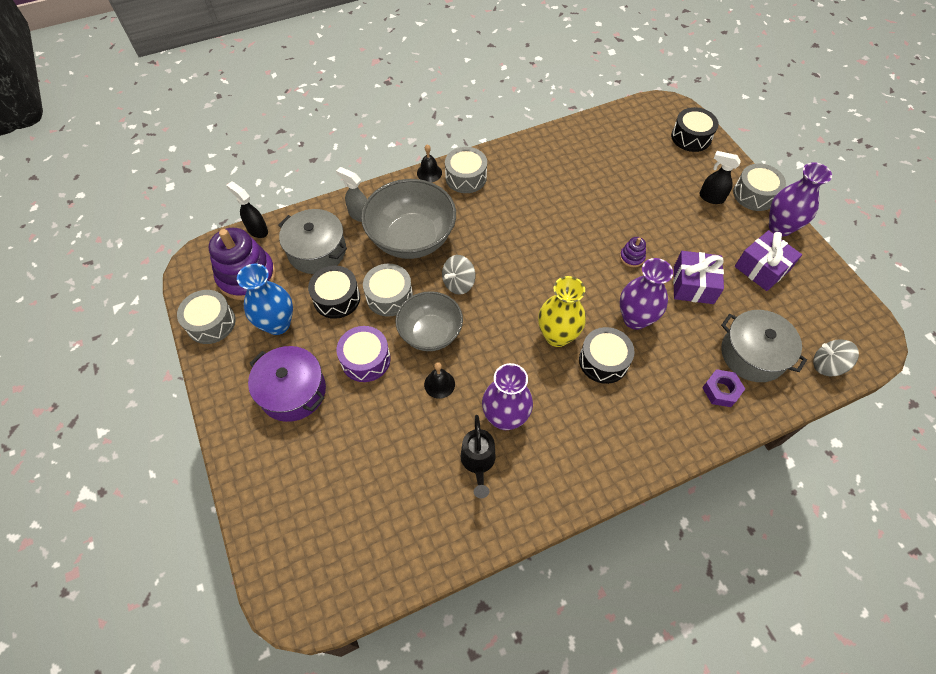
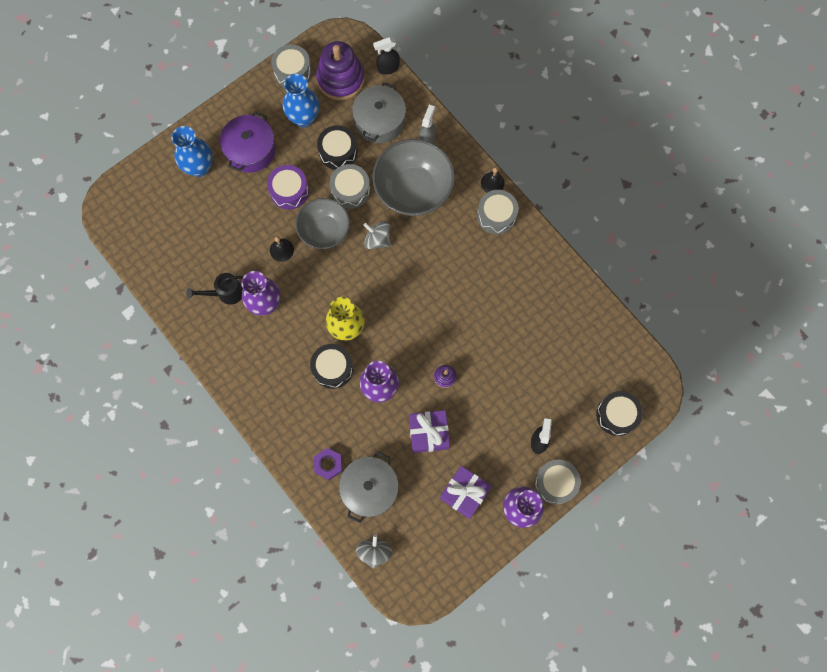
camera: 75 degrees right, 15 degrees up
(257, 230) = (388, 68): black spray bottle -> black spray bottle turned 135 degrees counterclockwise
(290, 460) = (199, 167): none -> blue vase

